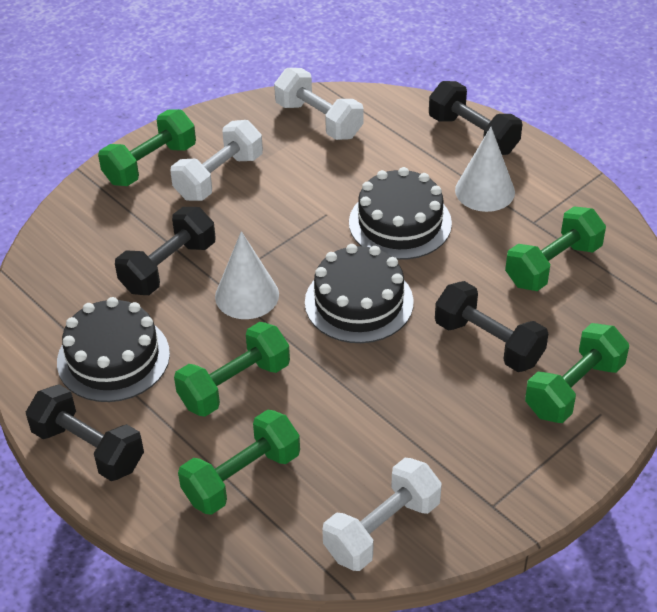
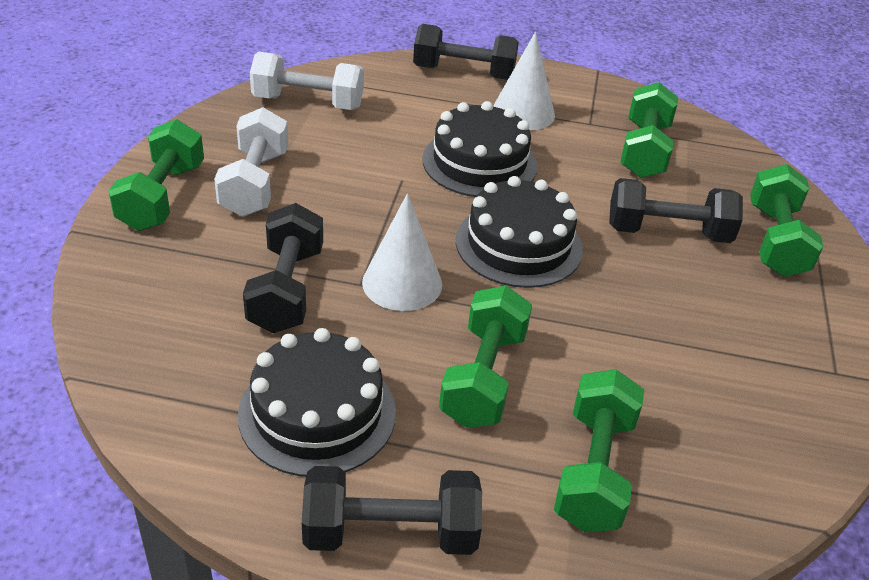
camera: 40 degrees left, 5 degrees down
(382, 529) = (778, 447): white dumbbell -> none

